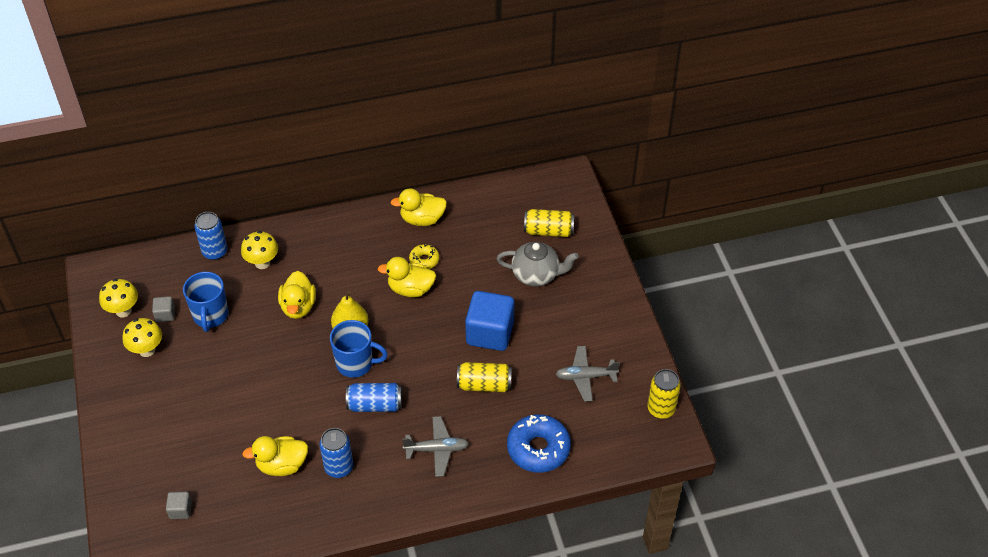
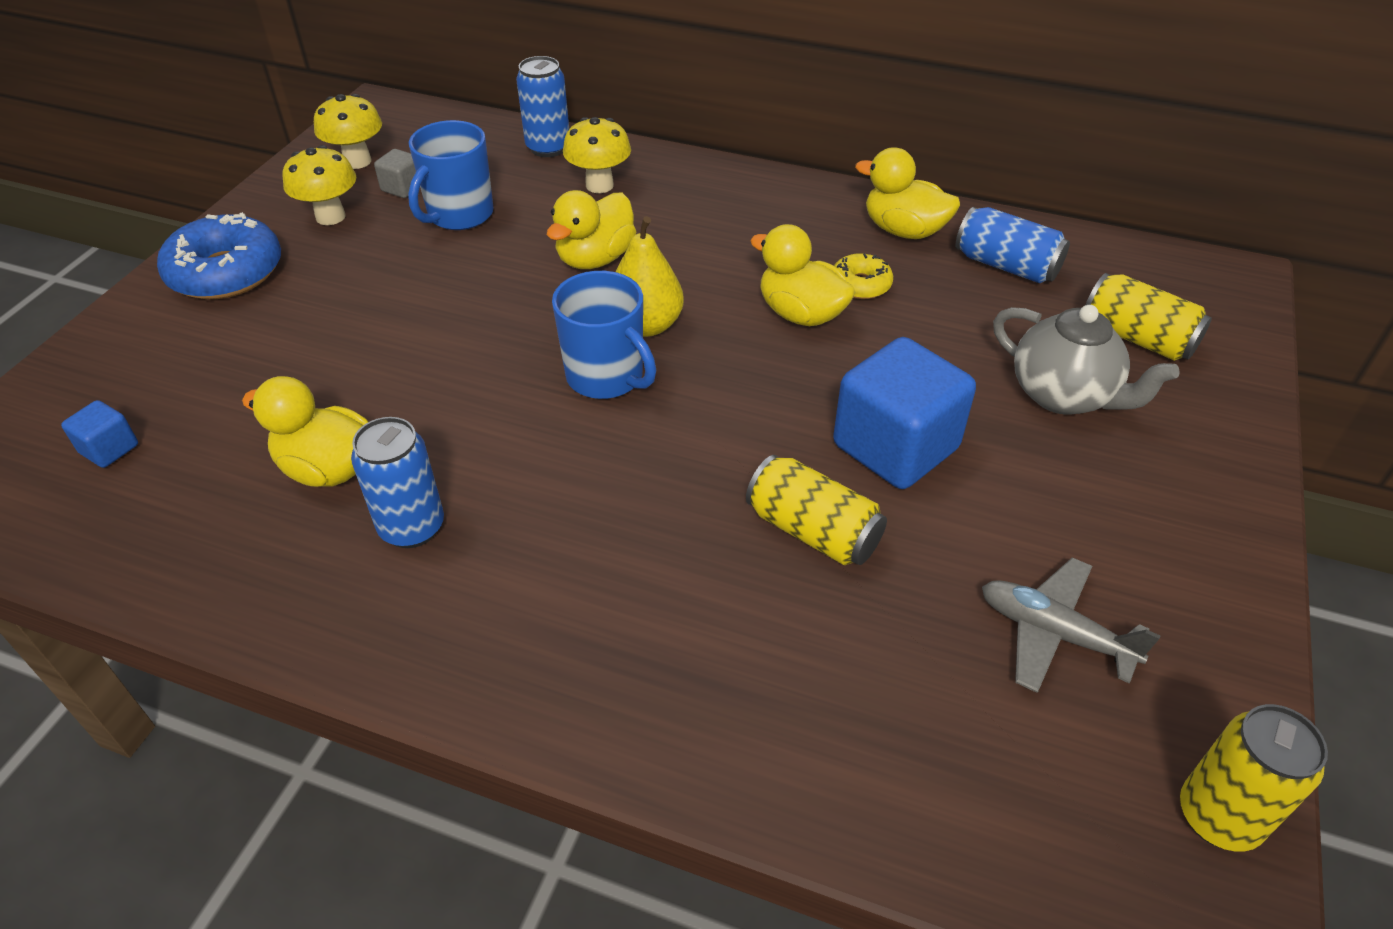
camera: 35 degrees right, 5 degrees down
(180, 510) = (109, 449): grey cube -> blue cube
(375, 405) = (576, 457): blue can -> blue can (1006, 266)
(437, 449) = (616, 600): grey plane -> none
(538, 448) = (834, 727): blue donut -> blue donut (226, 272)

